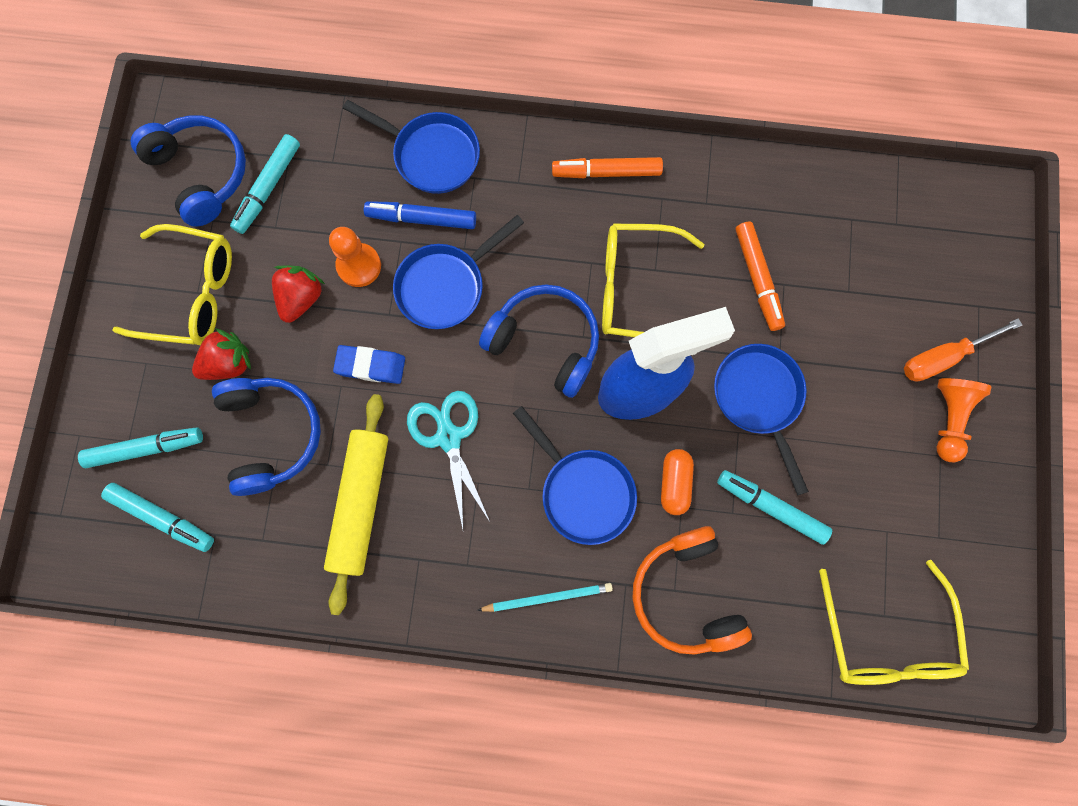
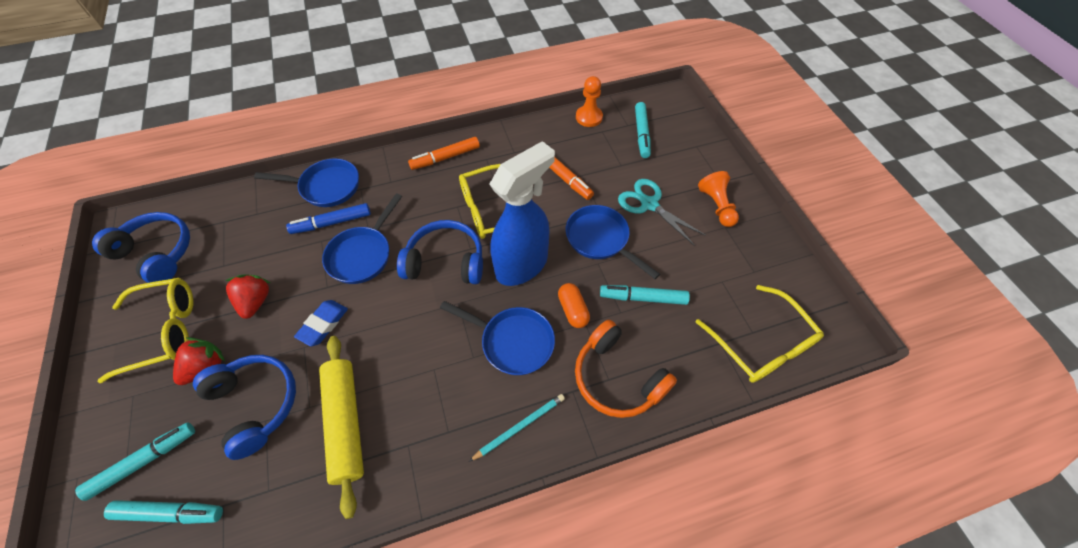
camera: 25 degrees left, 20 degrees down
(268, 188) = (212, 244): turquoise marker -> turquoise marker (641, 134)
(359, 266) = (294, 266): orange pawn -> orange pawn (589, 117)
(371, 366) = (323, 324): blue eraser -> blue eraser turned 45 degrees counterclockwise
(448, 437) = (399, 347): turquoise scissors -> turquoise scissors (649, 204)
(942, 357) = (693, 177): orange screwdriver -> none

